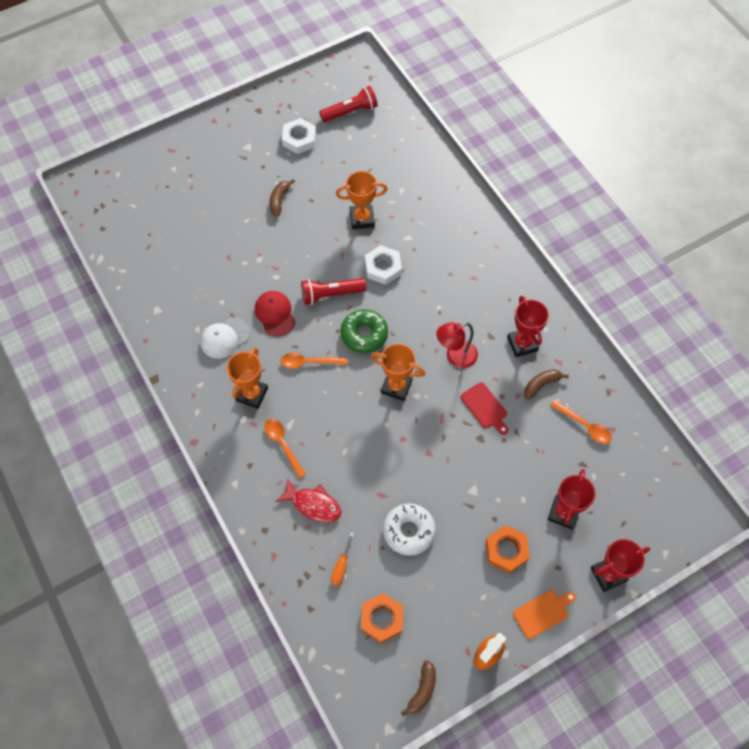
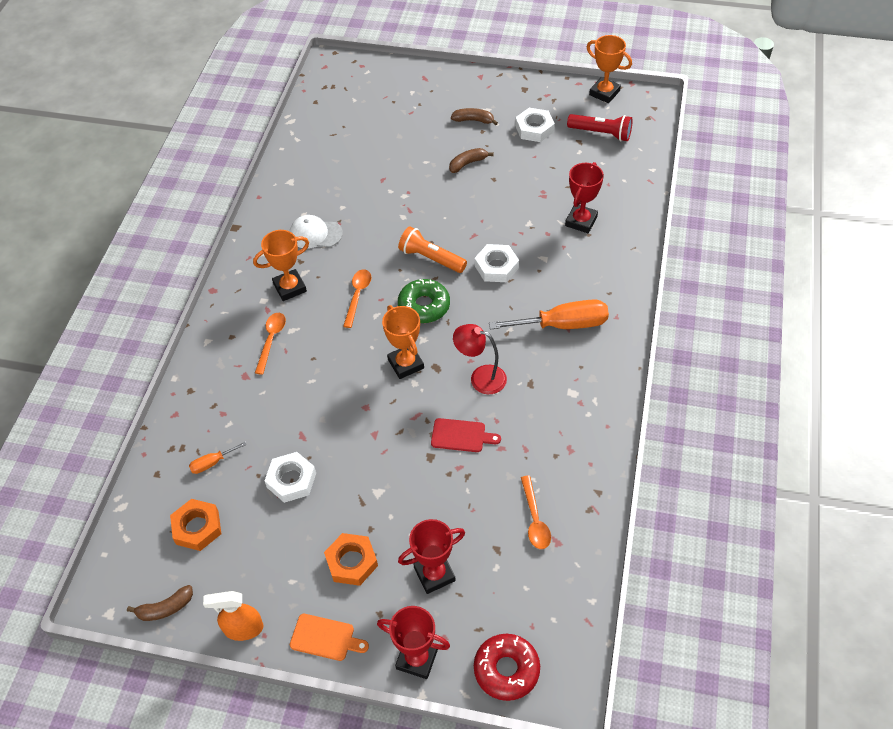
camera: 45 degrees right, 10 degrees down
(275, 314) = (371, 243): red cap -> none
(309, 362) = (358, 296): orange spoon -> orange spoon turned 60 degrees clockwise
(313, 505) = (244, 401): red fish -> none
(331, 294) = (431, 258): red flashlight -> orange flashlight
(362, 219) = (520, 219): orange trophy -> orange trophy (604, 93)
(409, 531) = (291, 480): white donut -> white nut
(469, 278) = (563, 325): none -> orange screwdriver
(485, 407) = (461, 436): red cutting board -> red cutting board turned 90 degrees counterclockwise
(522, 344) = (552, 410): red trophy -> red trophy (581, 221)
(541, 385) = (532, 456): brown banana -> brown banana (473, 120)
(663, 533) = (506, 670): none -> red donut

